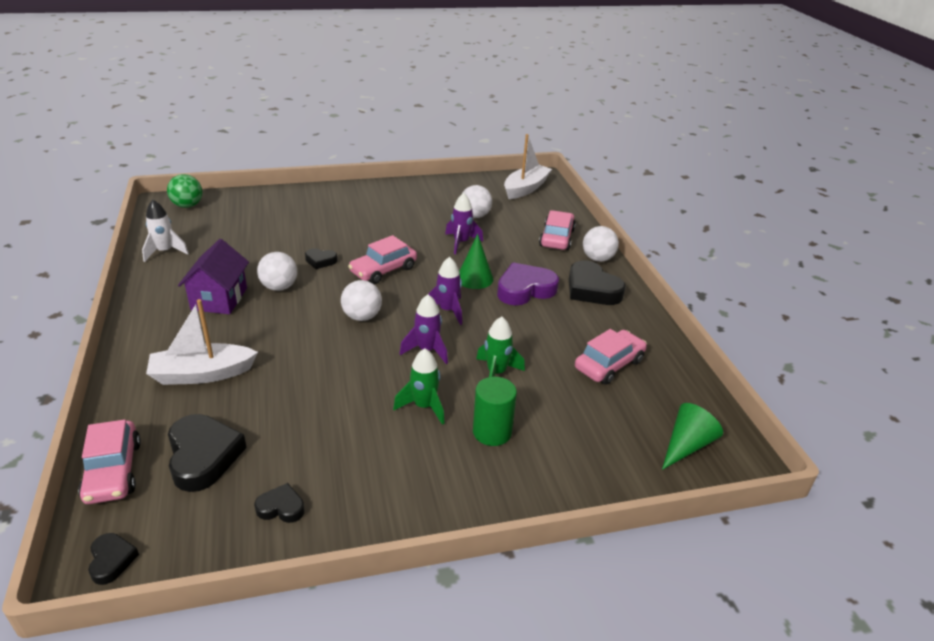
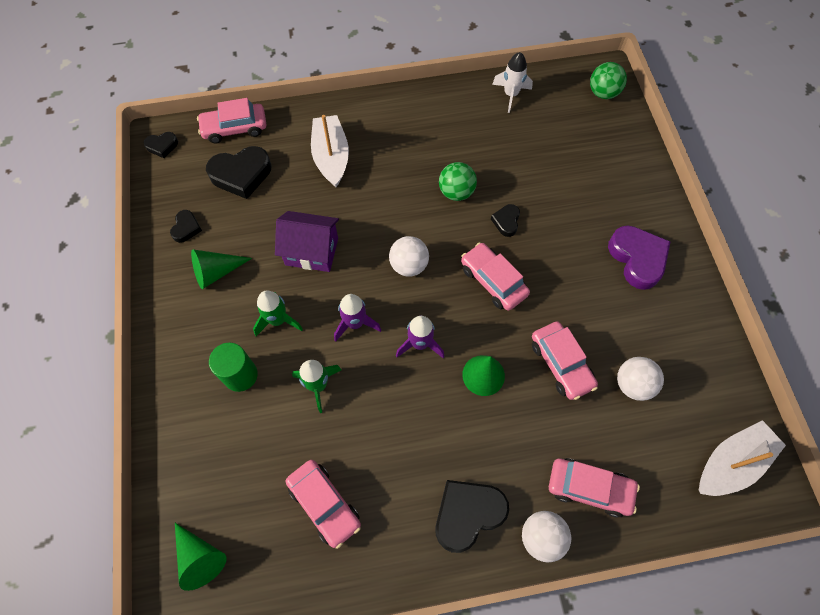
camera: 95 degrees right, 30 degrees up
(219, 299) = (435, 149): purple house -> purple house (312, 251)
(279, 287) = (456, 192): white ball -> green ball
(356, 467) = (216, 272): none -> green cone
(461, 243) = (561, 364): purple rocket -> pink car
(525, 188) = (731, 463): white boat -> white boat turned 75 degrees counterclockwise
(525, 289) = (463, 430): purple heart -> purple heart (637, 259)

